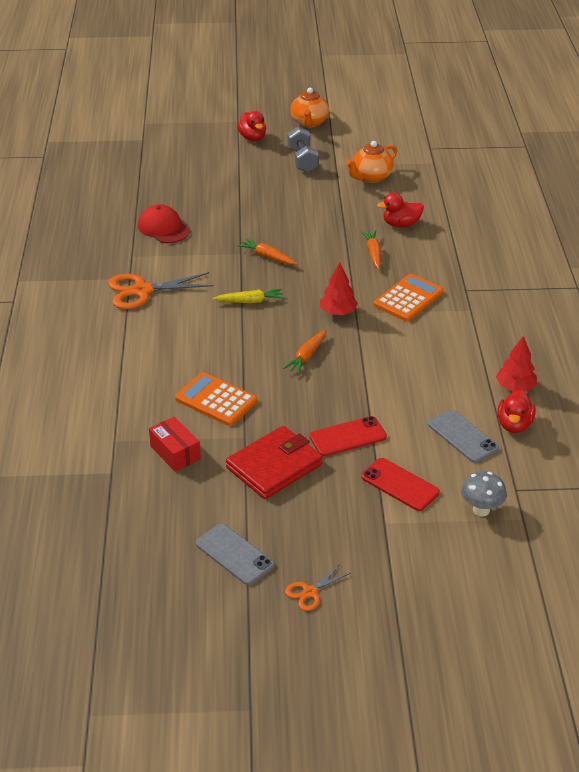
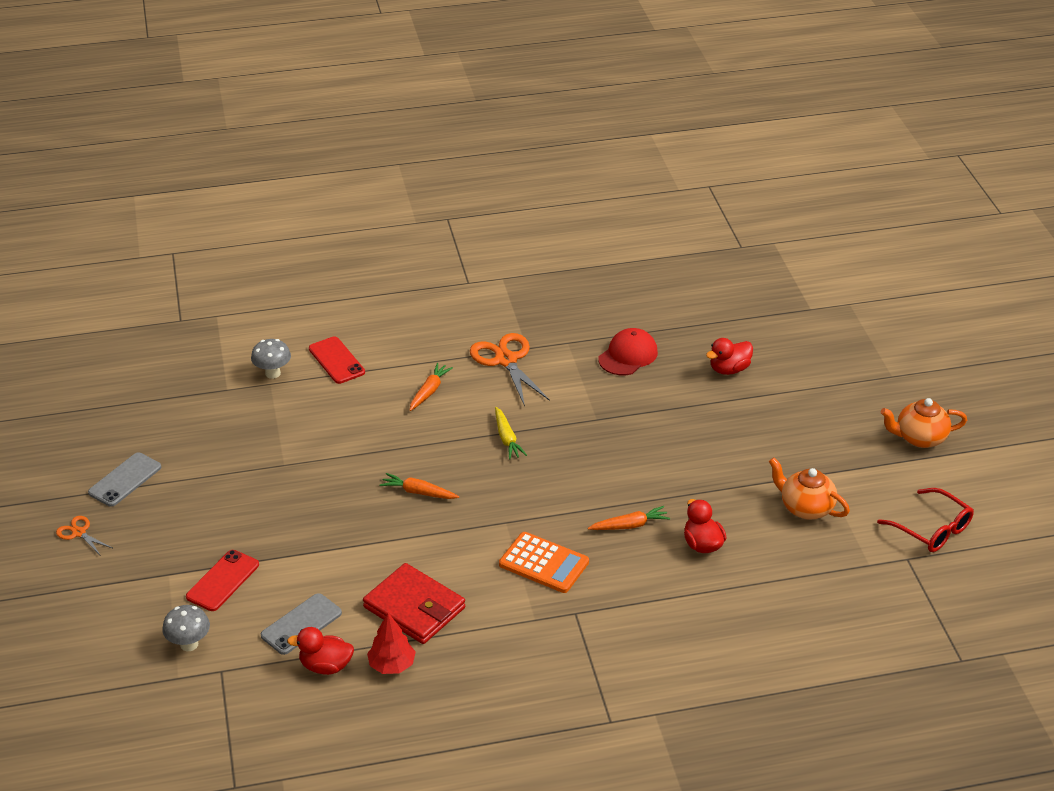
camera: 80 degrees right, 0 degrees up
(99, 438) = (273, 373): none -> grey mushroom
(175, 452) = (256, 423): red box -> none
(216, 400) = (336, 438): orange calculator -> none
(252, 138) = (856, 394): red duck -> red duck (729, 369)
(267, 257) = (596, 440): orange carrot -> orange carrot (429, 391)
(274, 466) = (243, 490): red wallet -> red wallet (414, 607)
(302, 160) = (820, 443): grey dumbbell -> none
(338, 312) = (502, 508): red tree -> none
(348, 437) = (291, 536): red phone -> red phone (336, 360)
(403, 134) = (932, 529): none -> red glasses

